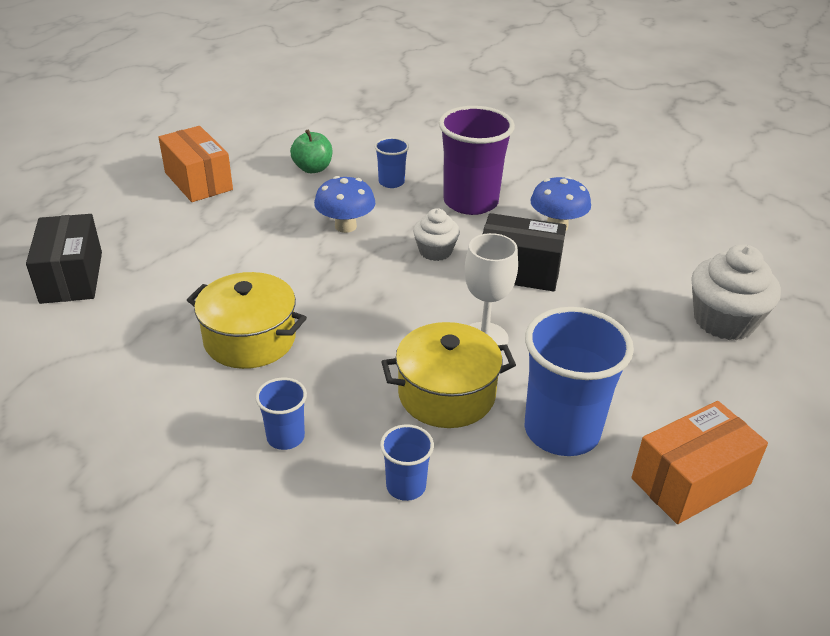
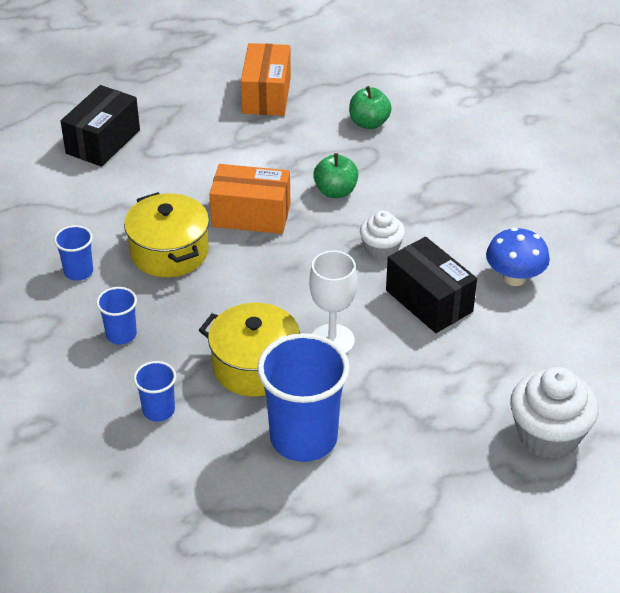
camera: 40 degrees right, 5 degrees up
(345, 226) = (335, 191): blue mushroom -> green apple
(391, 182) = (420, 167): blue cup -> blue cup (78, 272)
(470, 202) = (466, 218): purple cup -> none
(691, 481) = (349, 525): orange box -> orange box (251, 215)

